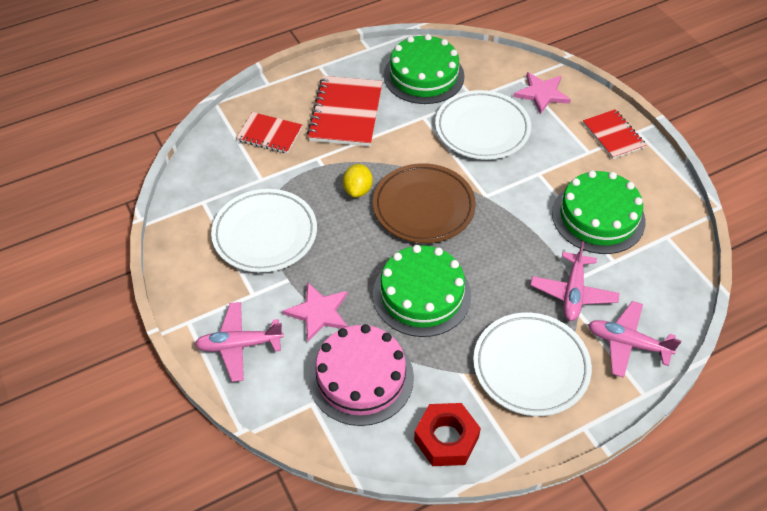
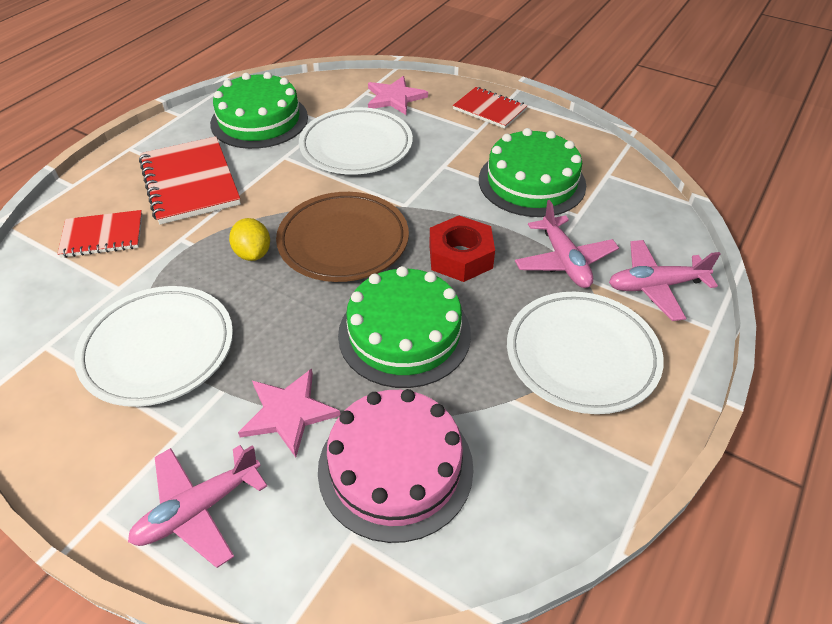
camera: 30 degrees left, 5 degrees down
(446, 439) = (552, 489): red nut -> red nut (460, 256)

